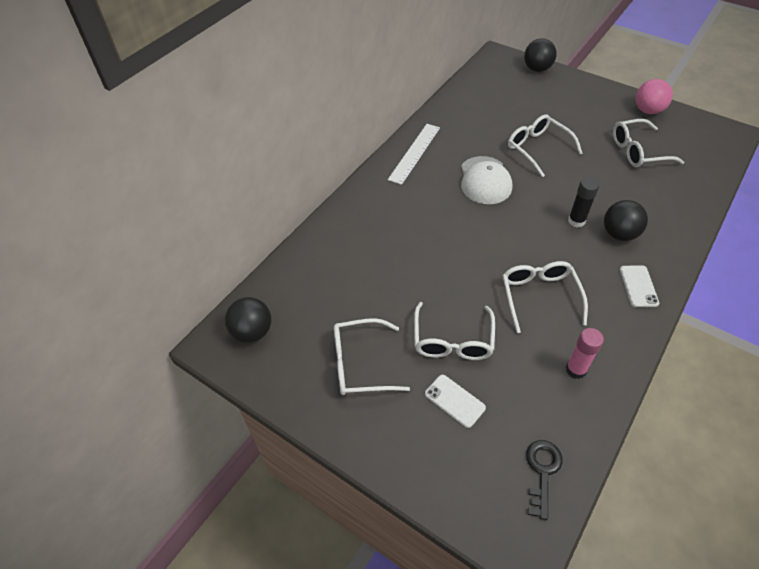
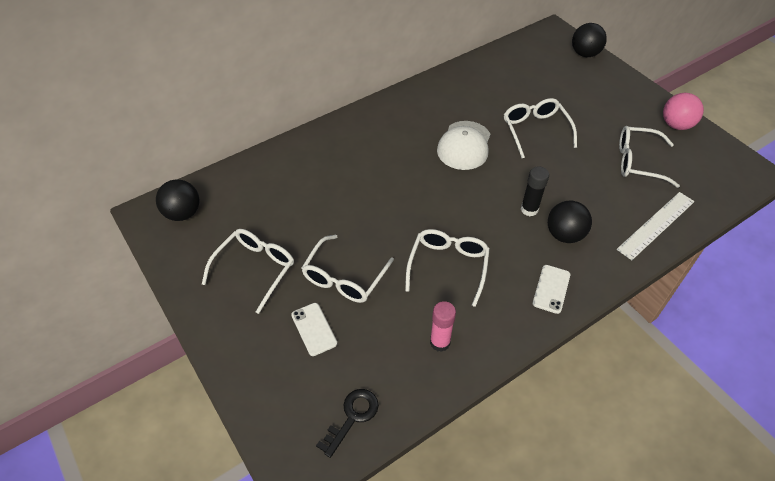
camera: 20 degrees right, 0 degrees up
(361, 364) = (254, 270): white glasses -> white glasses turned 105 degrees clockwise
(414, 153) = (414, 101): white ruler -> white ruler (656, 225)

